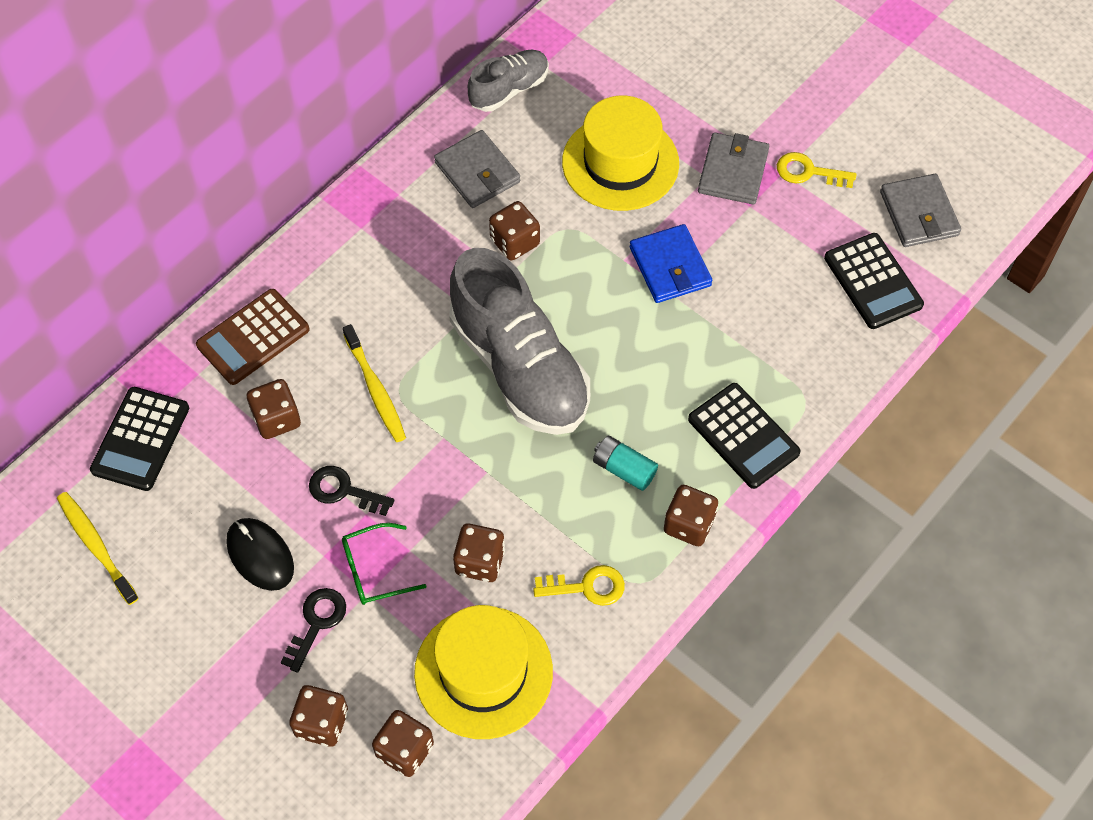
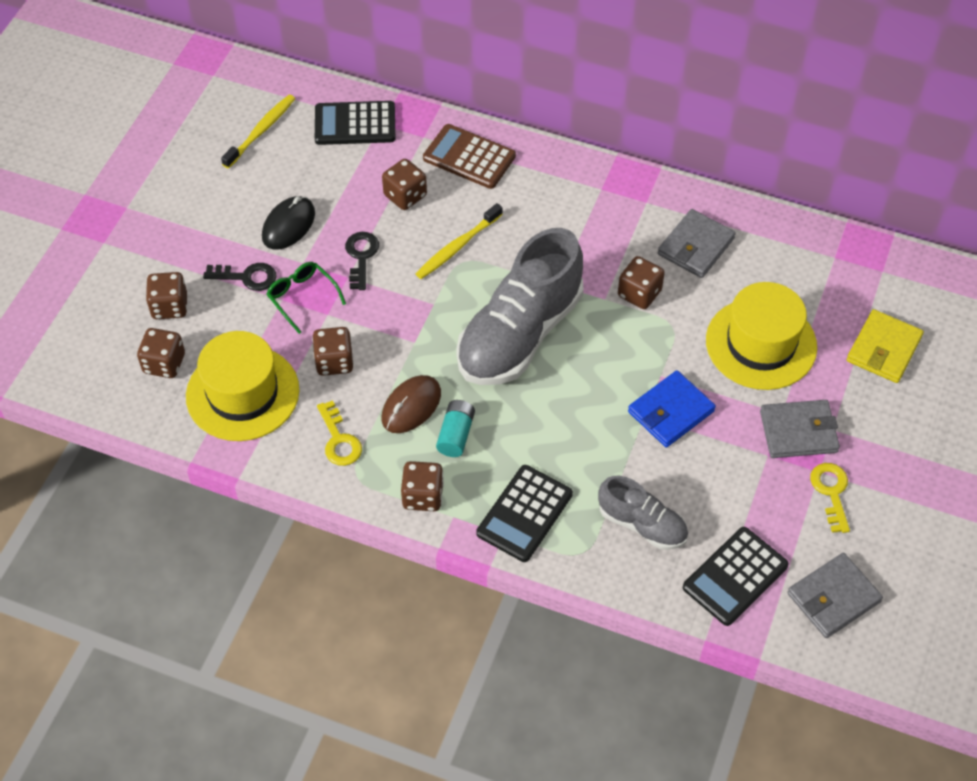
camera: 70 degrees right, 5 degrees down
(509, 89) = (793, 241): grey shoe -> grey shoe (642, 524)
(571, 501) = (411, 406): none -> brown mouse
(666, 70) = (883, 349): none -> yellow wallet

